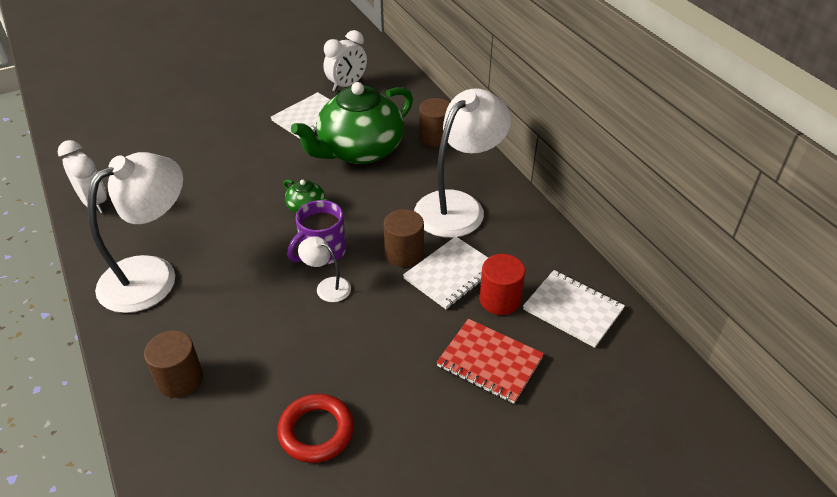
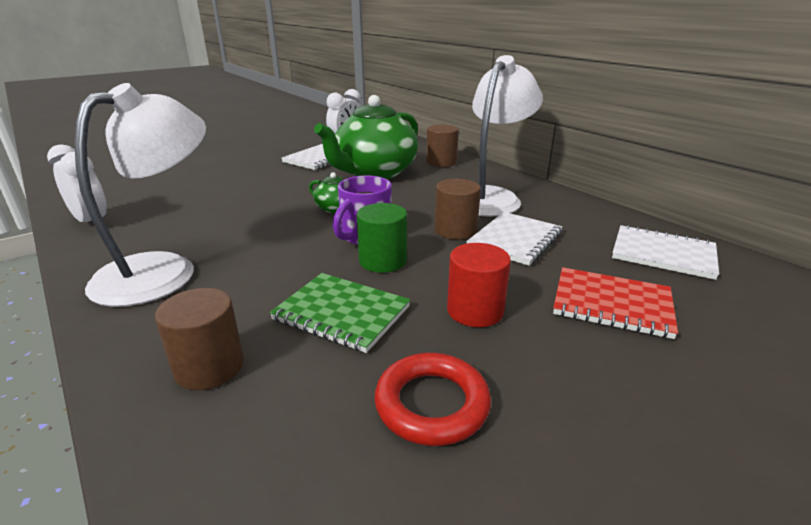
camera: 10 degrees left, 15 degrees down
(279, 342) = (341, 313): none -> green notebook
(327, 286) = (383, 261): white lamp -> green cylinder
(500, 300) = (581, 254): red cylinder -> red cylinder (475, 310)

